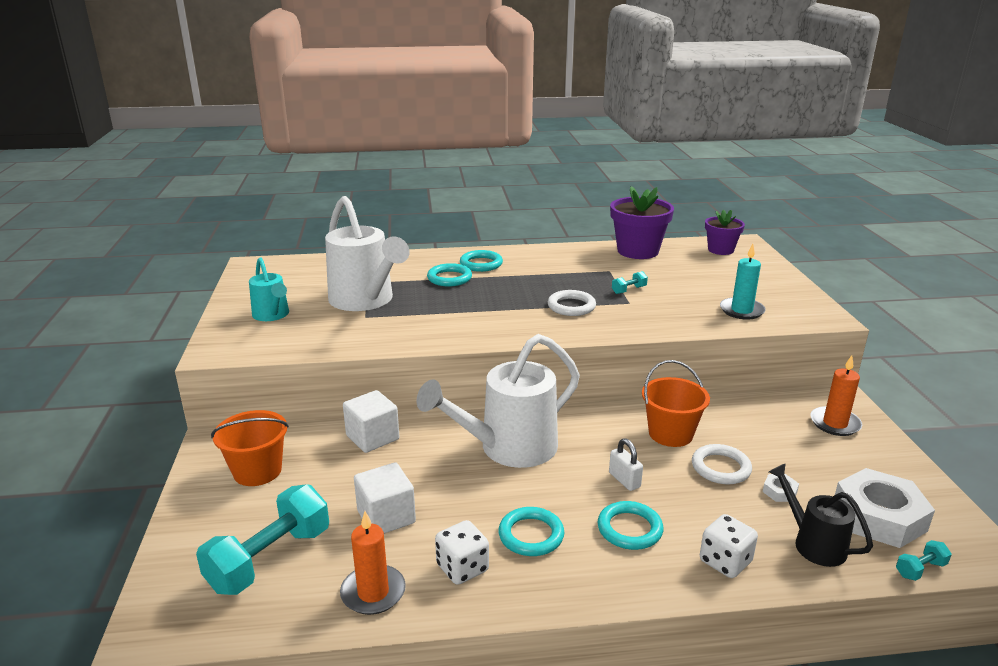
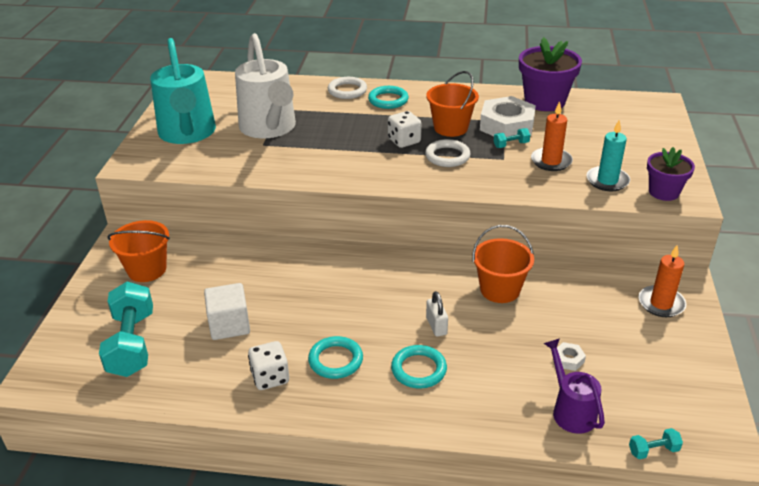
camera: 15 degrees right, 10 degrees up
(270, 559) = (132, 344): turquoise dumbbell -> turquoise dumbbell turned 60 degrees counterclockwise
(272, 315) = (187, 134): turquoise watering can -> turquoise watering can, size x1.85
(372, 437) = (245, 254): white cube -> none
(373, 592) = (196, 384): orange candle -> orange candle (551, 161)
(449, 278) = (352, 113): turquoise ring -> none
(508, 448) = (351, 281): white watering can -> none
(559, 281) = (451, 128): none -> orange bucket
(720, 250) = (629, 109): purple flower pot -> purple flower pot (663, 192)
(720, 468) = (527, 329): white ring -> white ring (347, 91)
(725, 562) = (484, 412): white dice -> white dice (404, 141)
(813, 543) = (570, 410): black watering can -> purple watering can
(879, 517) = (646, 398): white nut -> white nut (507, 125)

